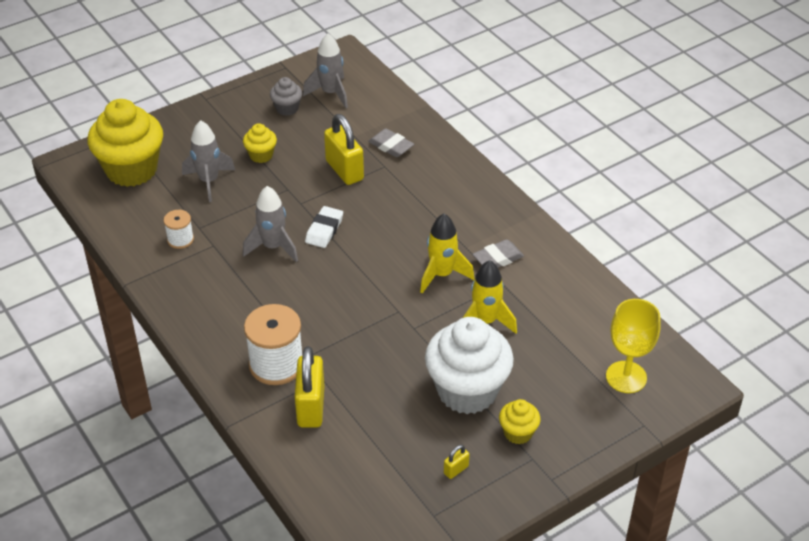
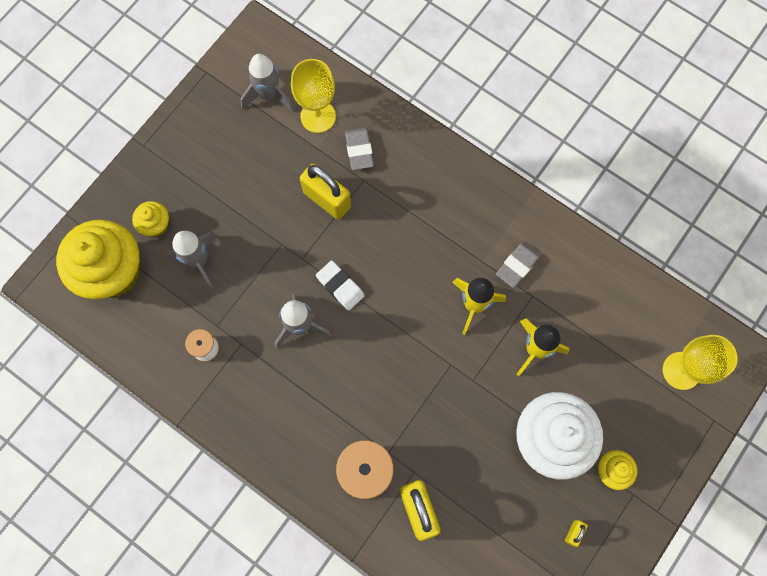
camera: 20 degrees left, 30 degrees up
(261, 155) = (235, 207): yellow cupcake -> yellow cupcake (156, 225)
(287, 108) = (233, 132): grey cupcake -> none
(324, 230) = (340, 286): white eraser -> white eraser turned 45 degrees counterclockwise
(366, 116) = (318, 116): none -> yellow goblet
(391, 146) = (359, 150): grey eraser -> grey eraser turned 60 degrees clockwise

